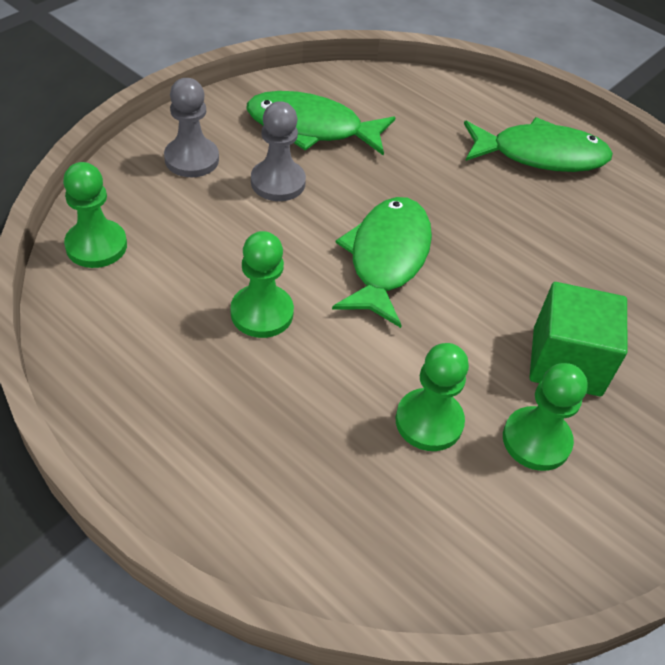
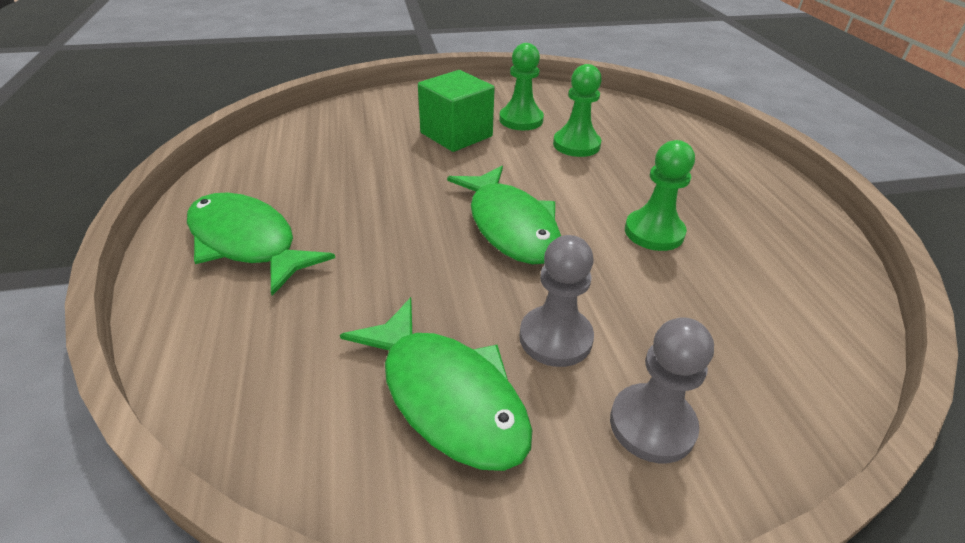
camera: 140 degrees left, 10 degrees down
(96, 246) = (814, 355): green pawn -> none
(386, 258) = (510, 226): green fish -> green fish turned 75 degrees counterclockwise

